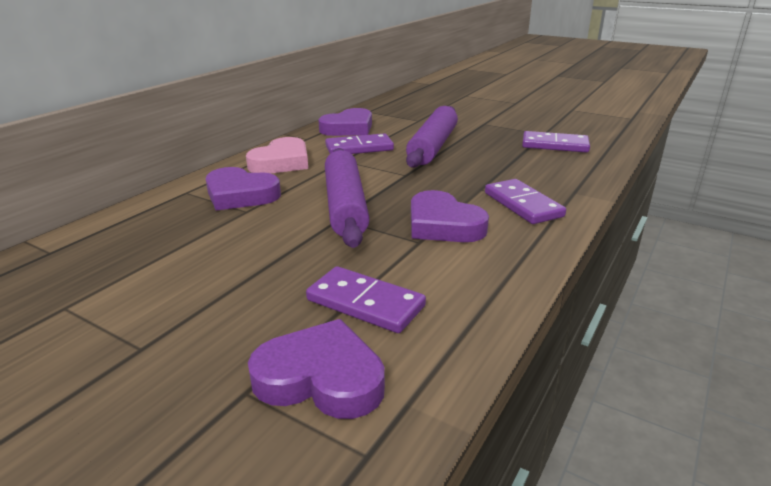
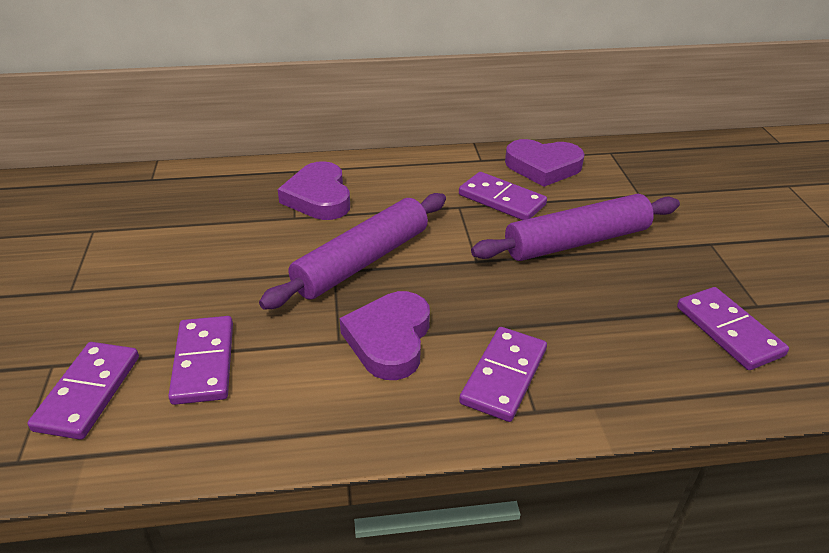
camera: 50 degrees right, 10 degrees up
(281, 162) = (407, 178): pink heart -> none
(321, 378) = (88, 392): purple heart -> purple domino

